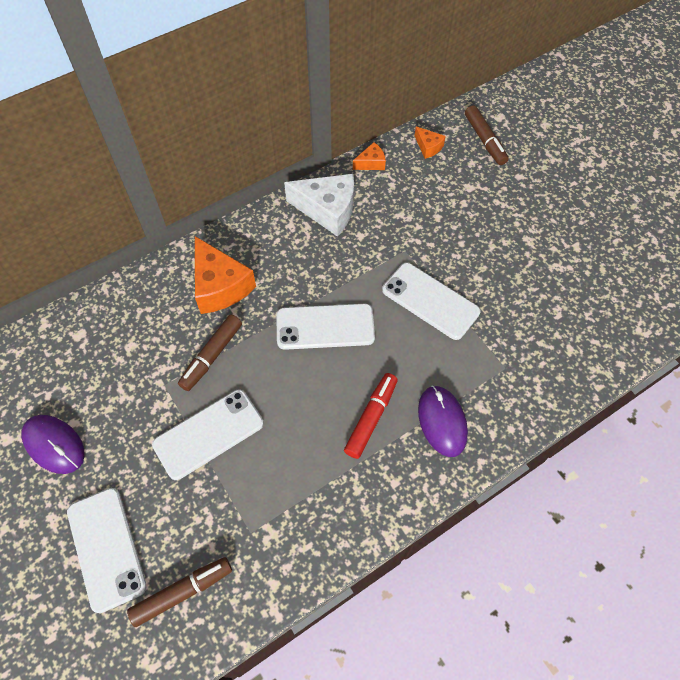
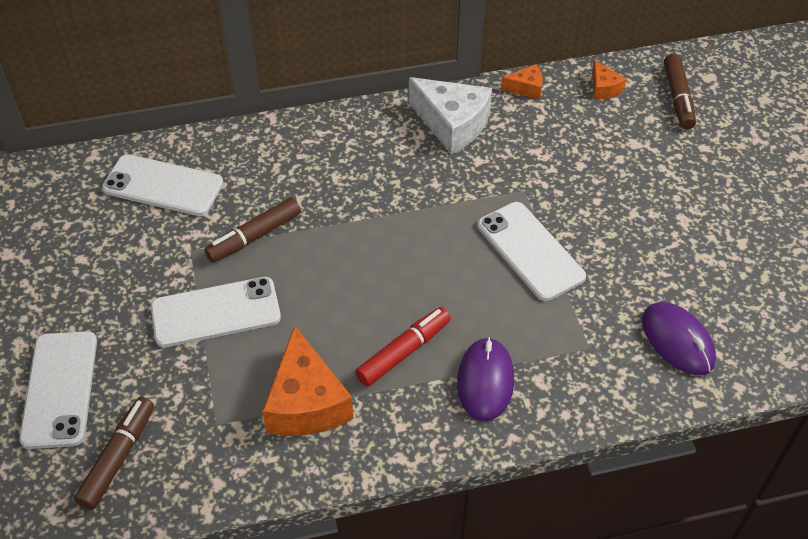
camera: 20 degrees right, 10 degrees down
(54, 445) = (52, 273): purple mouse -> purple mouse (677, 340)
(182, 592) = (118, 458): brown marker -> brown marker turned 60 degrees counterclockwise
(220, 286) = (295, 169): orange cheese -> orange cheese (306, 402)
(325, 327) = (394, 243): white phone -> white phone (163, 186)

